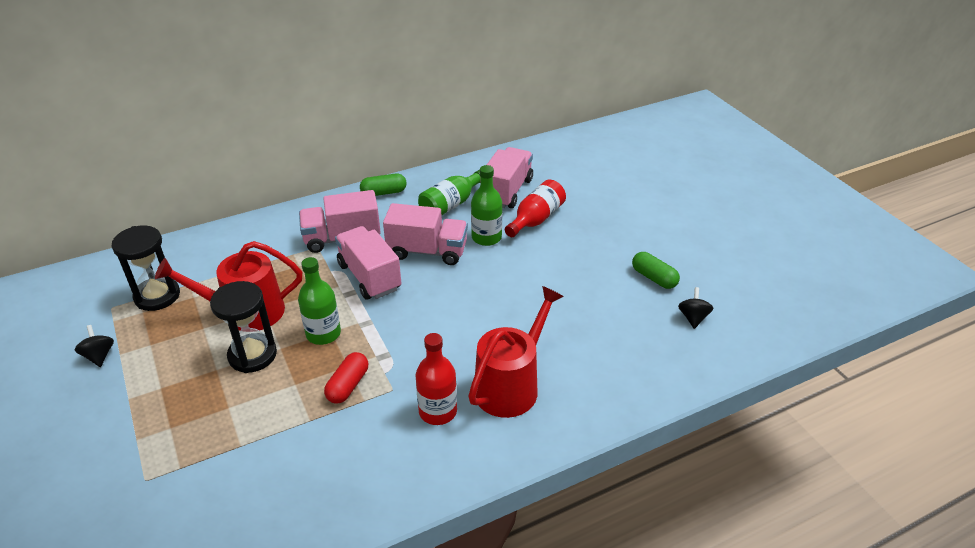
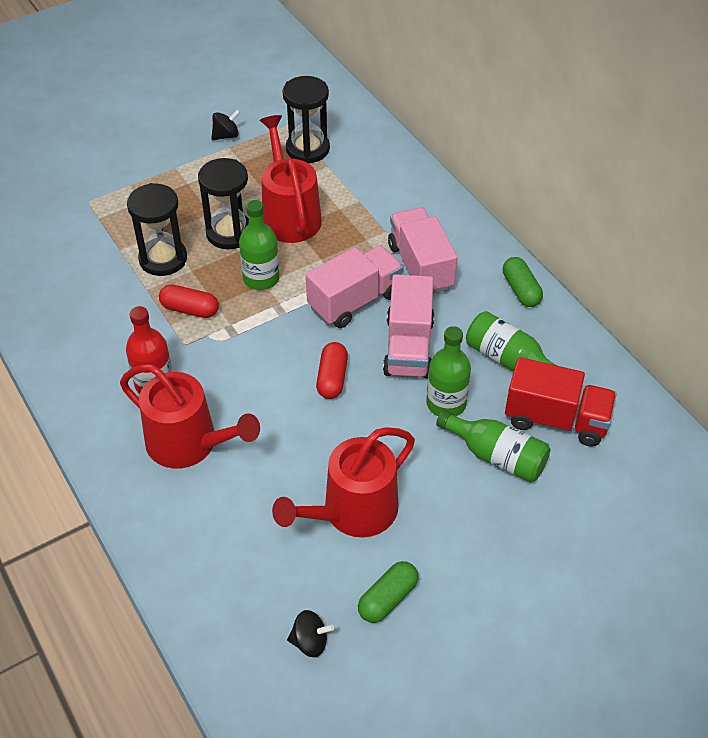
camera: 85 degrees right, 10 degrees up
(269, 407) = (163, 259): none -> black hourglass
(451, 294) = (332, 378): none -> red capsule
(507, 191) = (556, 419): pink truck -> red truck
(536, 219) = (496, 456): red bottle -> green bottle
(582, 290) = (353, 511): none -> red watering can

